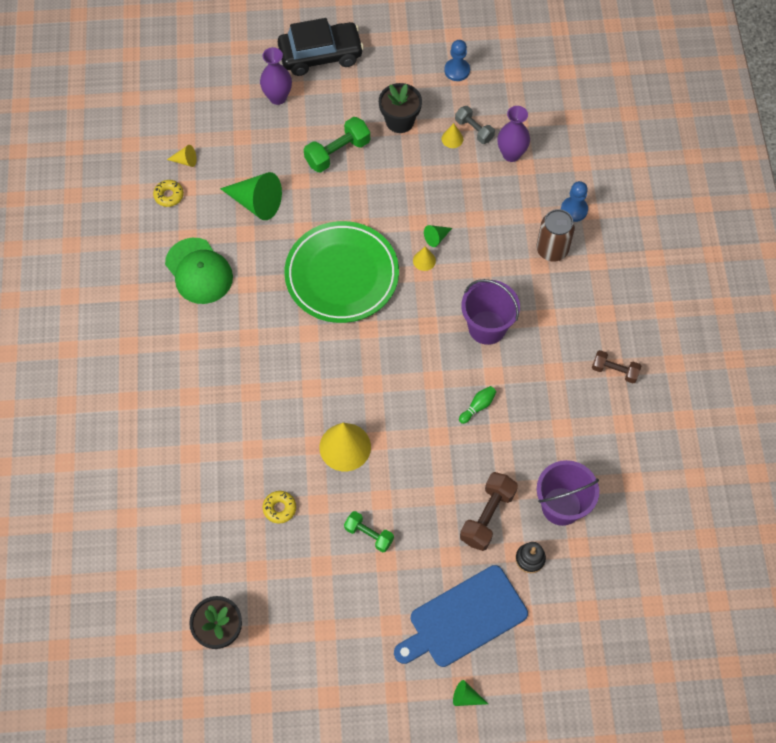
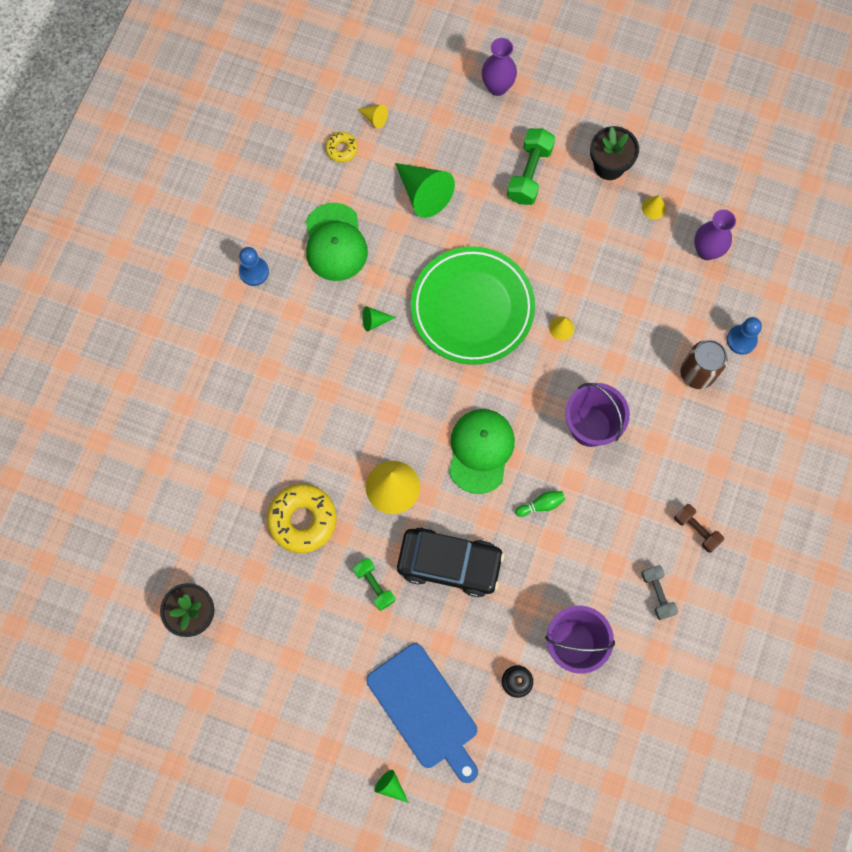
camera: 25 degrees right, 10 degrees up
(279, 508) = (302, 520): yellow donut -> yellow donut, size x1.97
(320, 55) = (563, 57): black car -> black car (449, 563)
(337, 152) = (529, 173): green dumbbell -> green dumbbell turned 60 degrees counterclockwise
(405, 385) = (480, 451): none -> green cap
(436, 238) = (585, 309): green cone -> green cone (374, 321)
(457, 70) = (695, 133): blue pawn -> blue pawn (254, 272)
(464, 618) = (425, 710): blue cutting board -> blue cutting board turned 120 degrees counterclockwise
(474, 130) = (681, 207): grey dumbbell -> grey dumbbell (657, 593)
(487, 516) = (496, 620): brown dumbbell -> none

